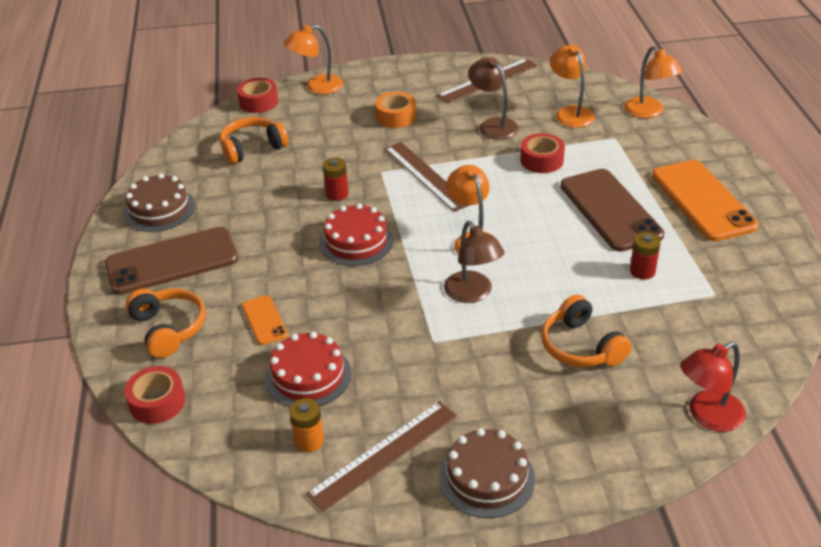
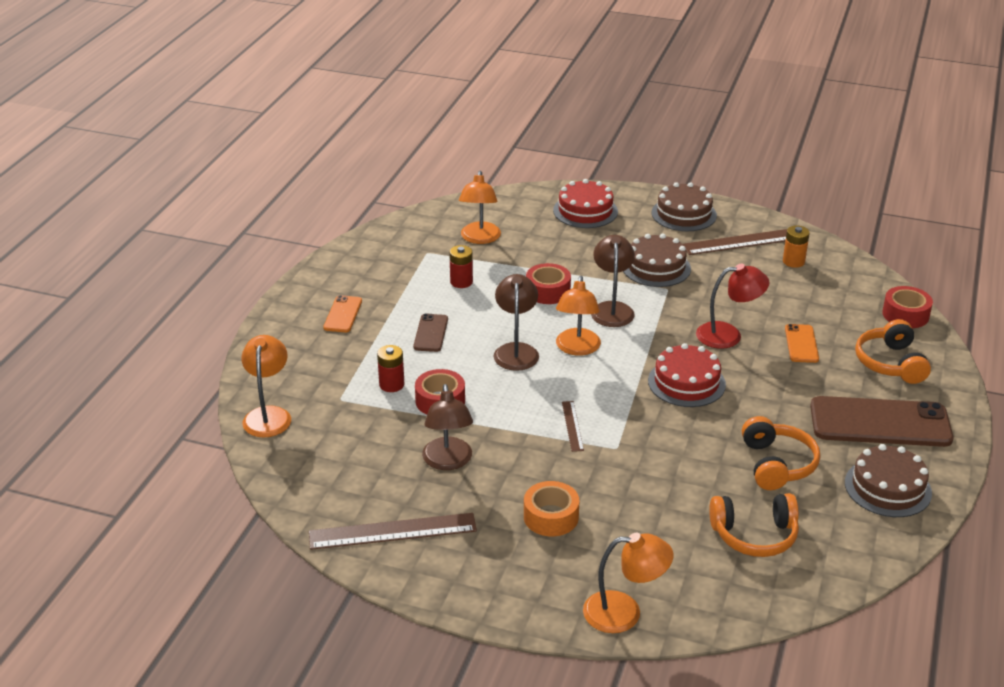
camera: 155 degrees left, 5 degrees down
(259, 102) = (719, 615): red tape -> red tape (548, 291)
(308, 376) = (779, 296): red cake -> red cake (585, 211)
(337, 194) = (680, 438): red battery -> red battery (391, 385)
(426, 176) = (572, 426): brown ruler -> brown ruler, size x0.51
(464, 367) = (656, 267): none -> brown cake
(523, 220) = (516, 351): none -> brown lamp
(570, 113) = (349, 445): orange lamp -> orange lamp (479, 238)
(581, 347) = (560, 254): orange headphones -> orange headphones (777, 464)
(610, 210) = (431, 333): brown phone -> brown phone, size x0.48
(702, 200) = (343, 314): orange phone -> orange phone, size x0.48
(707, 416) = (518, 200): red lamp -> red lamp (728, 335)

